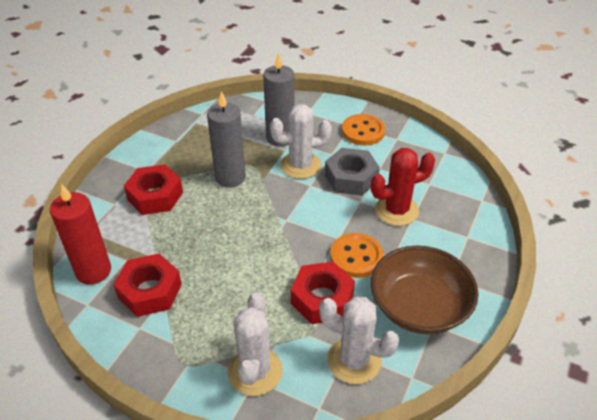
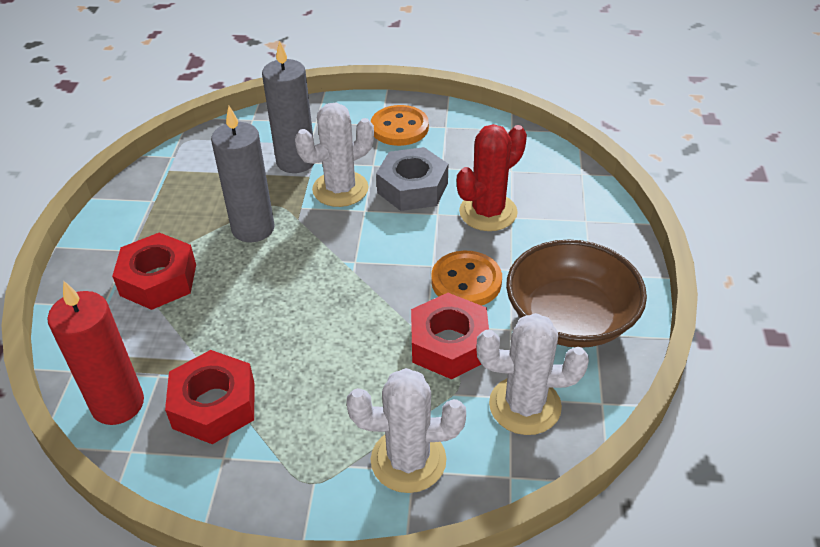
camera: 20 degrees left, 0 degrees up
(255, 371) = (408, 460): white cactus -> white cactus turned 75 degrees counterclockwise

